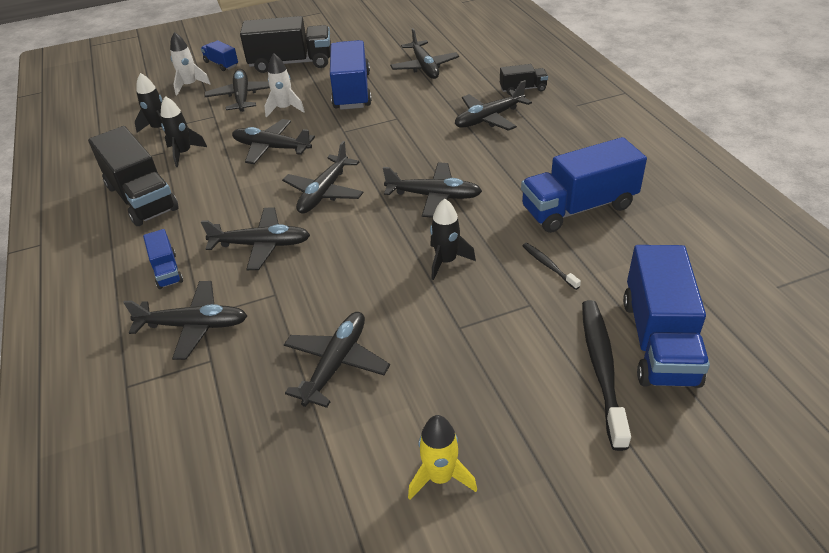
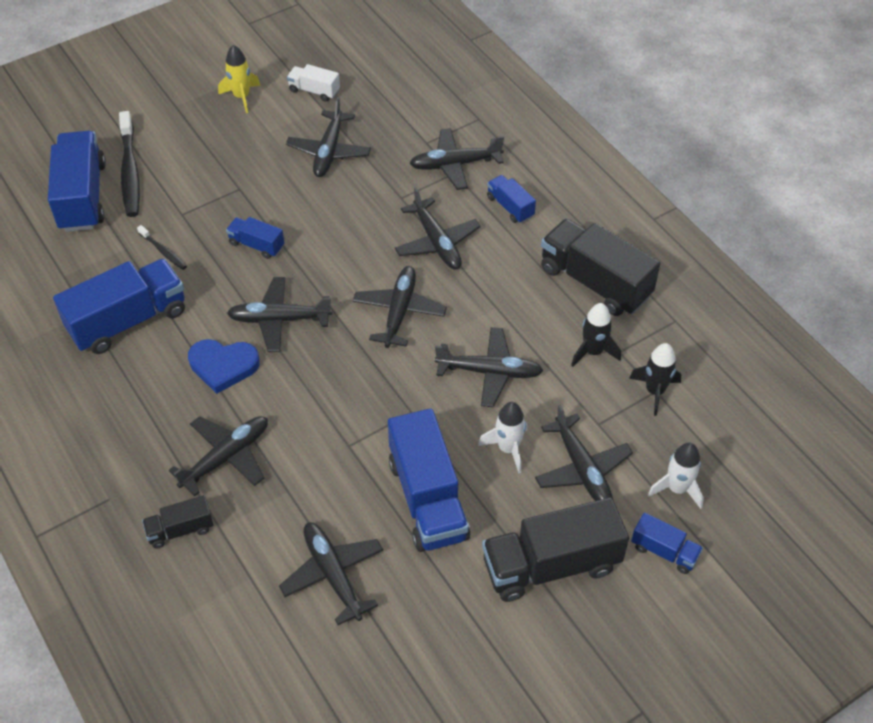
camera: 165 degrees right, 10 degrees up
(261, 245) = (436, 242): black plane -> black plane turned 105 degrees counterclockwise
(327, 471) = (314, 91): none -> white truck
(446, 261) = (256, 245): black rocket -> blue truck
(488, 169) = (223, 366): none -> blue heart

